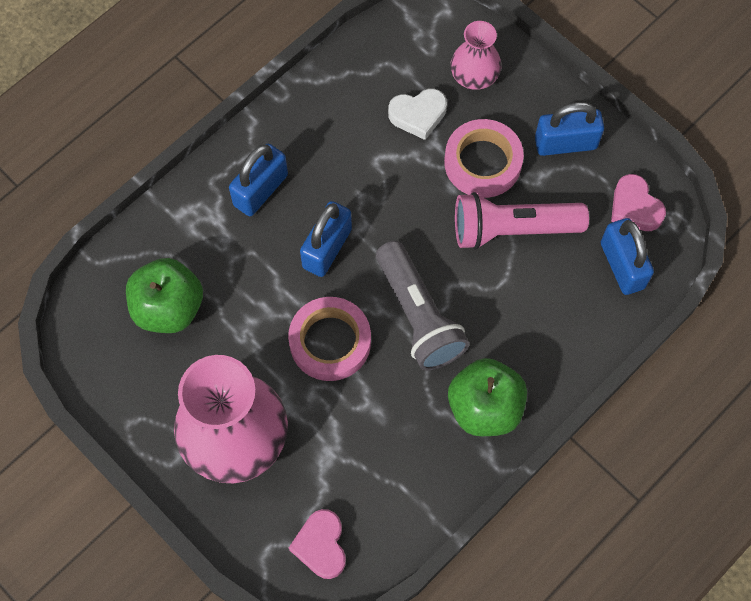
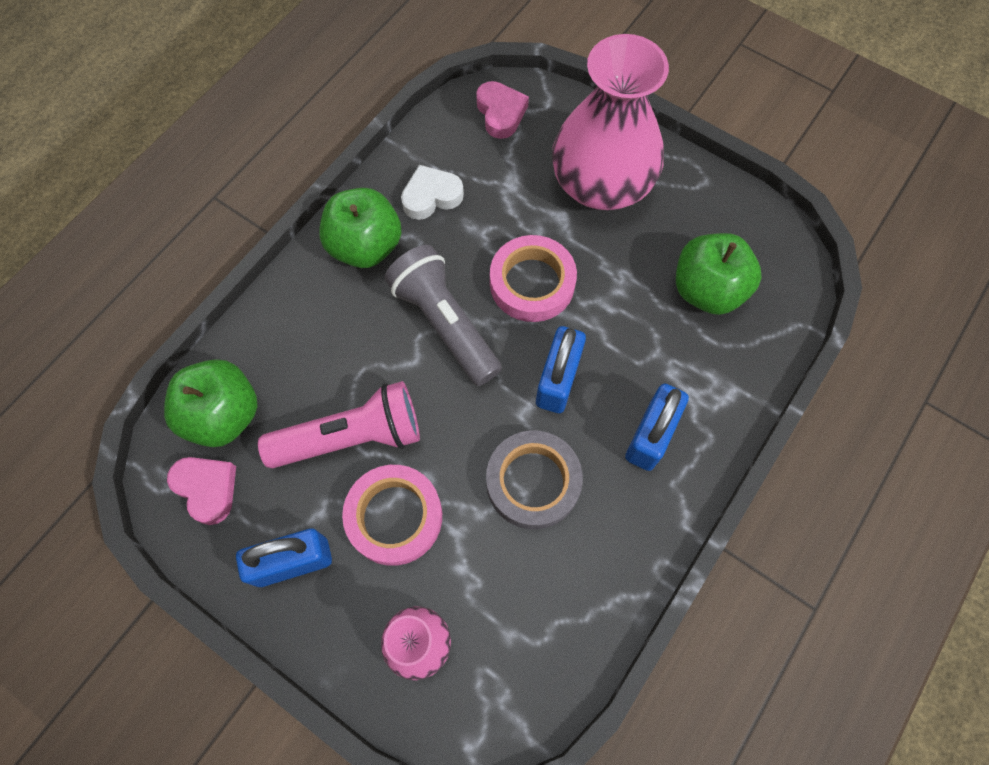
camera: 170 degrees right, 0 degrees up
(367, 170) = (533, 482): none -> grey tape
(418, 115) = (483, 569): white heart -> white heart (431, 196)
(622, 265) = (223, 415): blue padlock -> green apple

